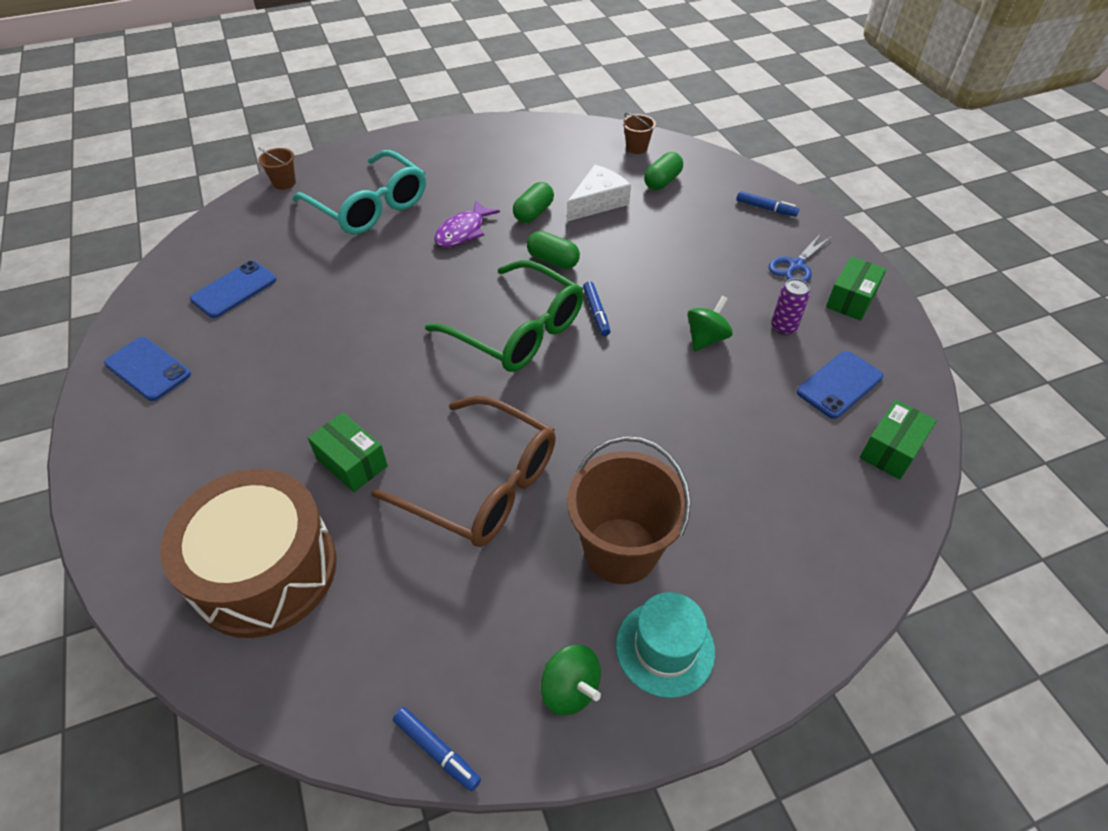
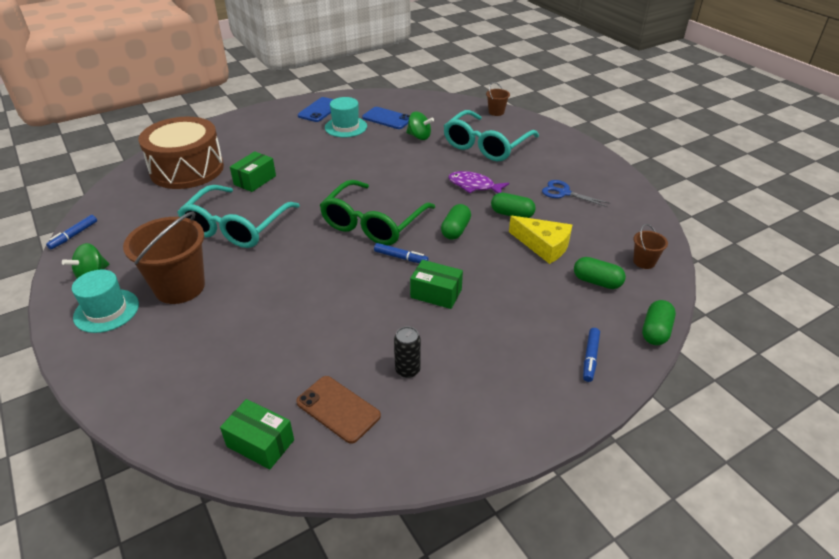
camera: 80 degrees right, 10 degrees down
(233, 339) = (346, 127): none -> turquoise hat
(483, 484) = (236, 227): brown glasses -> turquoise glasses
(596, 312) = (400, 257): blue marker -> blue marker turned 135 degrees counterclockwise
(597, 202) = (543, 245): white cheese -> yellow cheese
(706, 338) = (383, 319): green spinning top -> green spinning top (419, 136)
(733, 166) = (655, 331): none -> green capsule
(783, 327) = (407, 370): purple can -> black can
(795, 265) = (502, 381): blue scissors -> blue scissors (564, 193)
(839, 384) = (338, 409): blue phone -> brown phone
(851, 299) = (462, 425): green box -> green box (436, 293)

